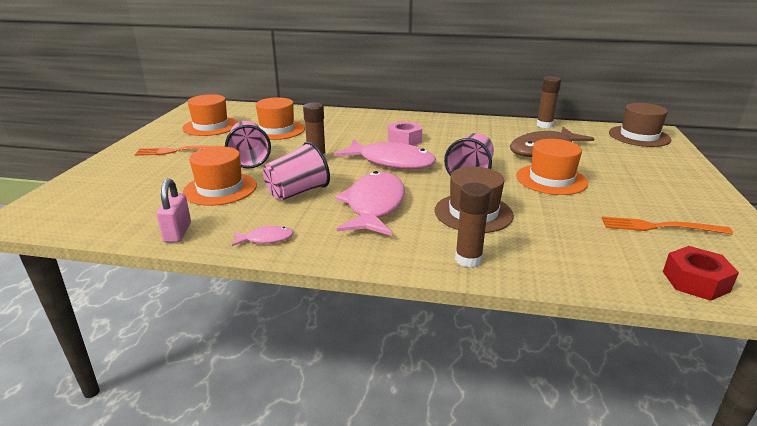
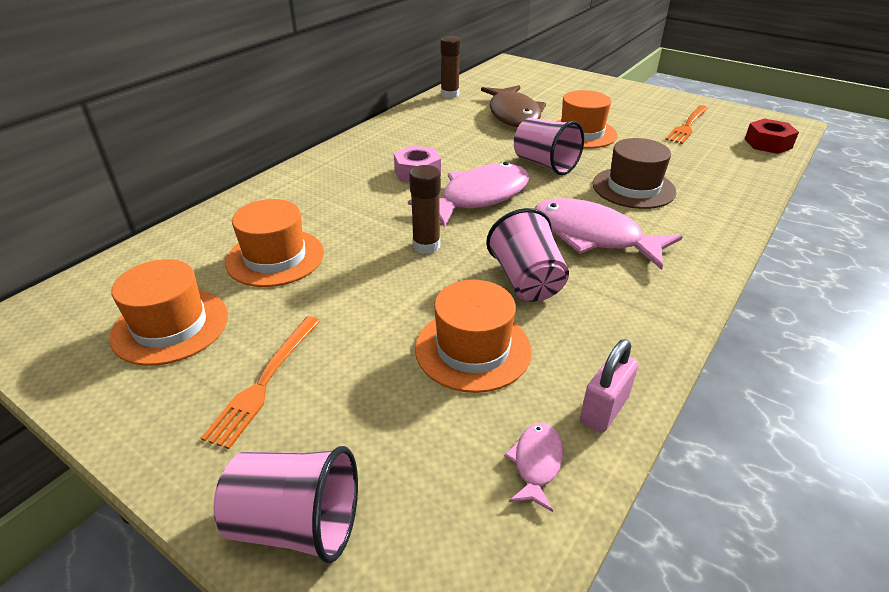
camera: 65 degrees left, 10 degrees up
(178, 232) = (604, 409): pink padlock -> pink padlock turned 75 degrees counterclockwise
(249, 159) = (377, 304): pink cup -> pink cup (296, 524)
(266, 239) = (647, 329): pink fish -> pink fish (536, 463)
(468, 259) = (722, 216): brown glue stick -> none
(639, 136) = (514, 71): brown hat -> none

